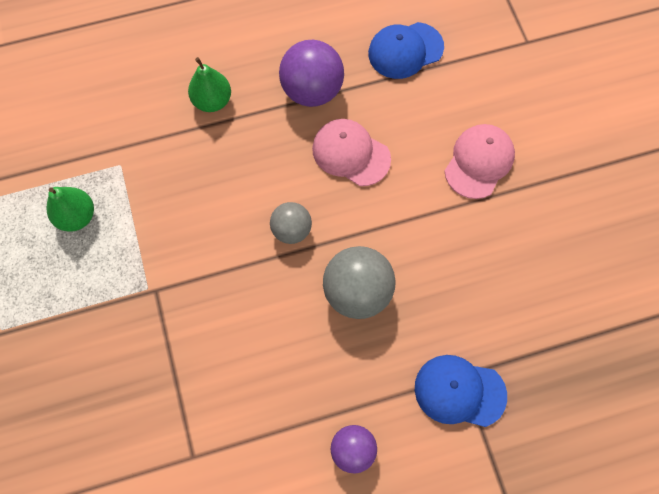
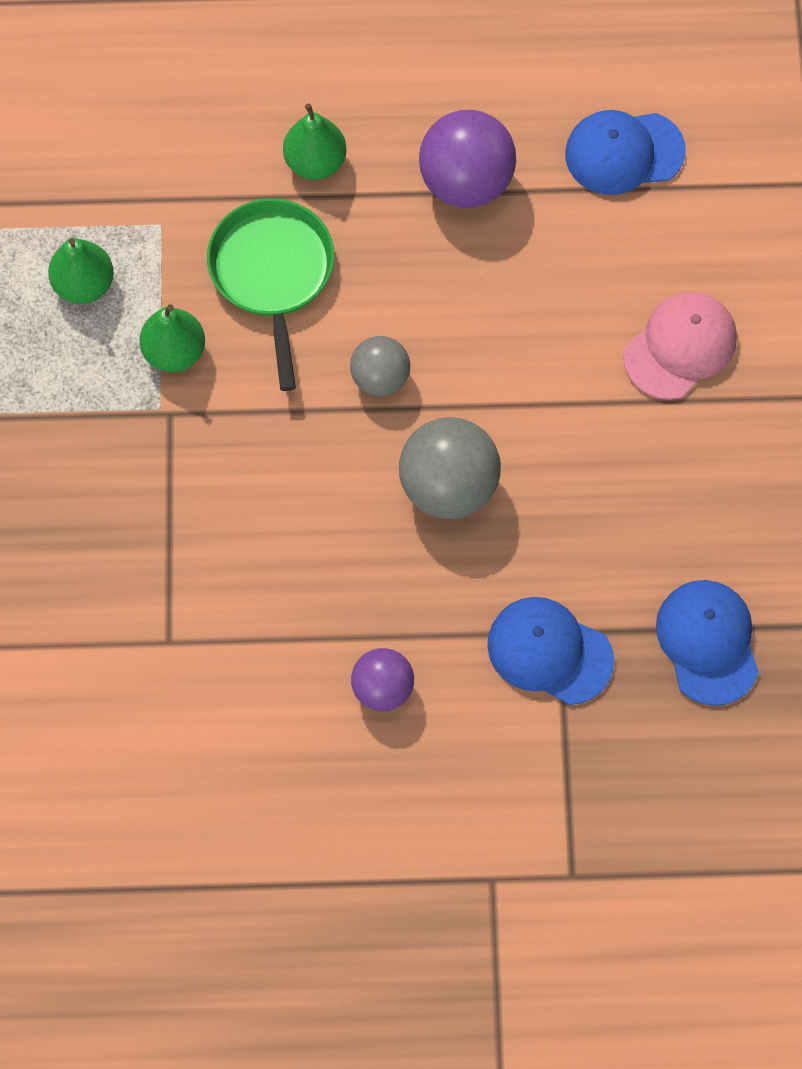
camera: 15 degrees right, 0 degrees up
(149, 247) = (174, 352): none -> green pear
(202, 179) = (272, 274): none -> green pan
(351, 154) = (496, 289): pink cap -> none
(562, 356) = (707, 642): none -> blue cap

